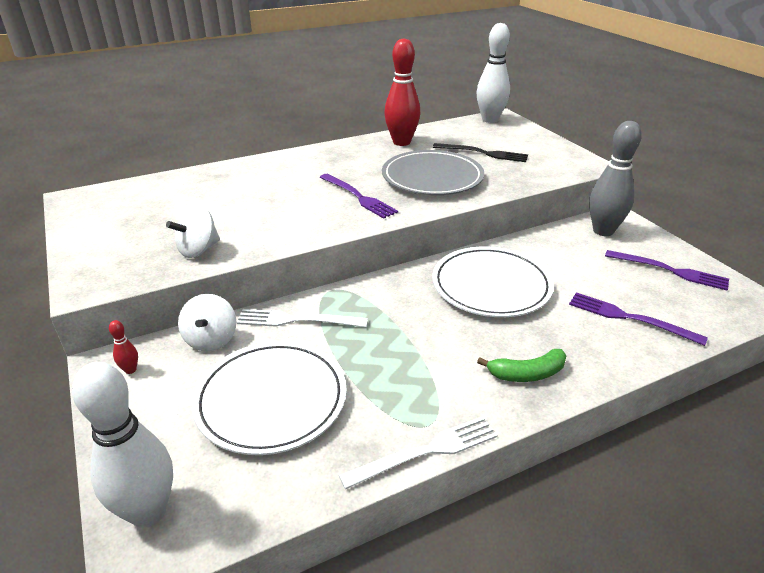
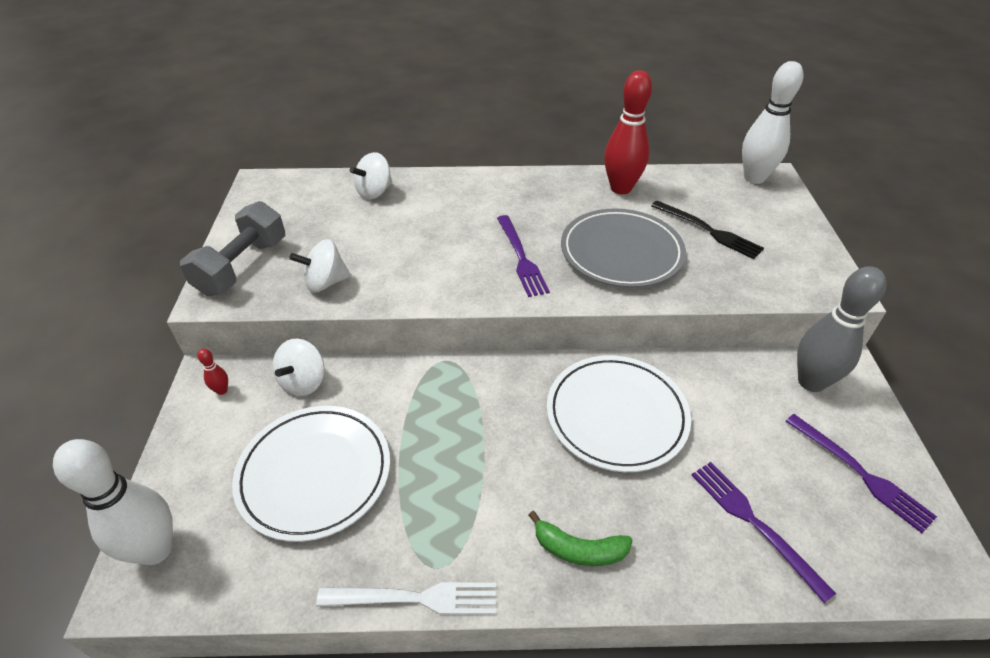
camera: 25 degrees right, 10 degrees up
(104, 258) = (242, 267): none -> grey dumbbell
(196, 183) = (374, 192): none -> white spinning top
(297, 320) = (391, 387): white fork -> none

